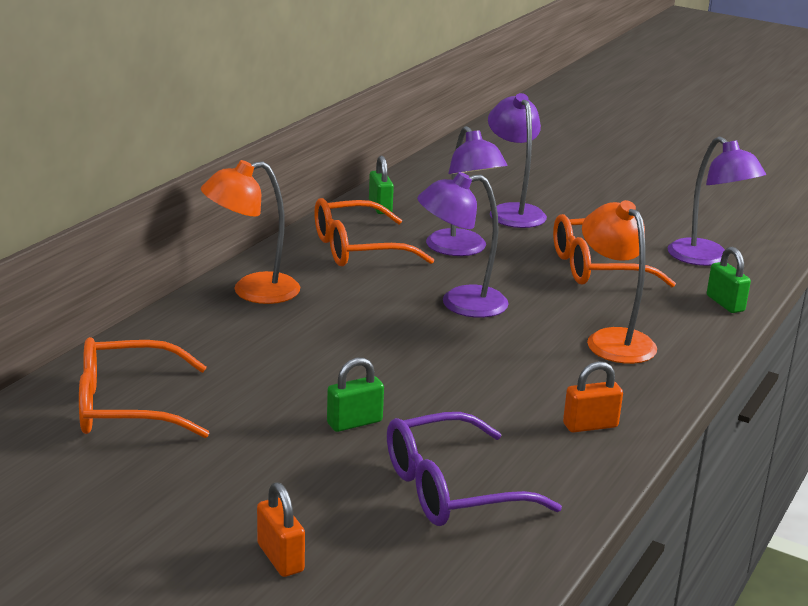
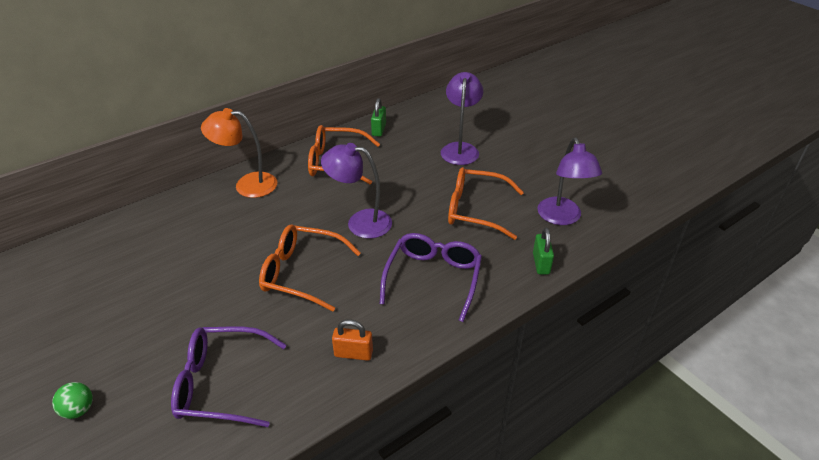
camera: 25 degrees right, 15 degrees up
(127, 407) = (105, 261): orange glasses -> orange glasses (302, 273)
(280, 558) = (79, 410): orange padlock -> green ball
(354, 422) = (213, 308): green padlock -> none
(462, 249) = (400, 175): purple lamp -> none
(613, 340) = (433, 278): orange lamp -> purple glasses

